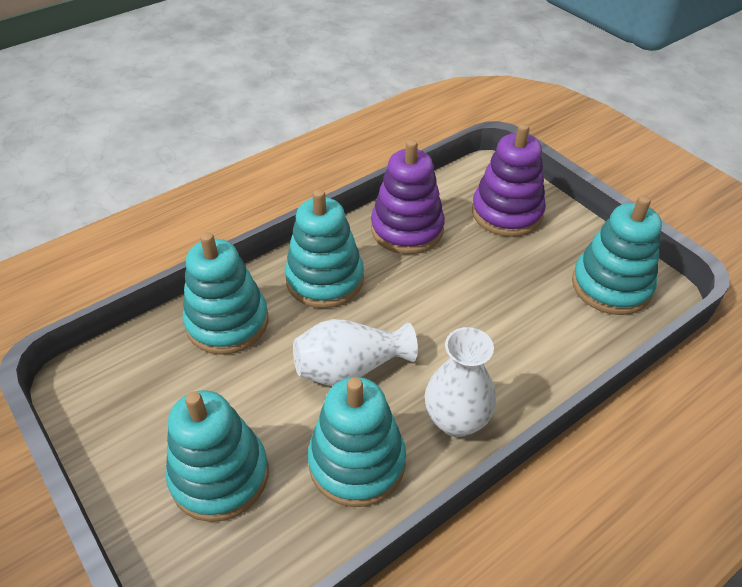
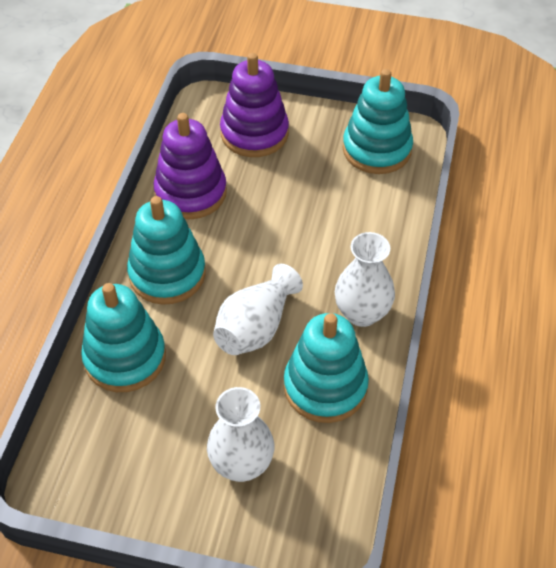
camera: 40 degrees left, 5 degrees up
(220, 475) = (241, 464): turquoise stacking toy -> white vase

